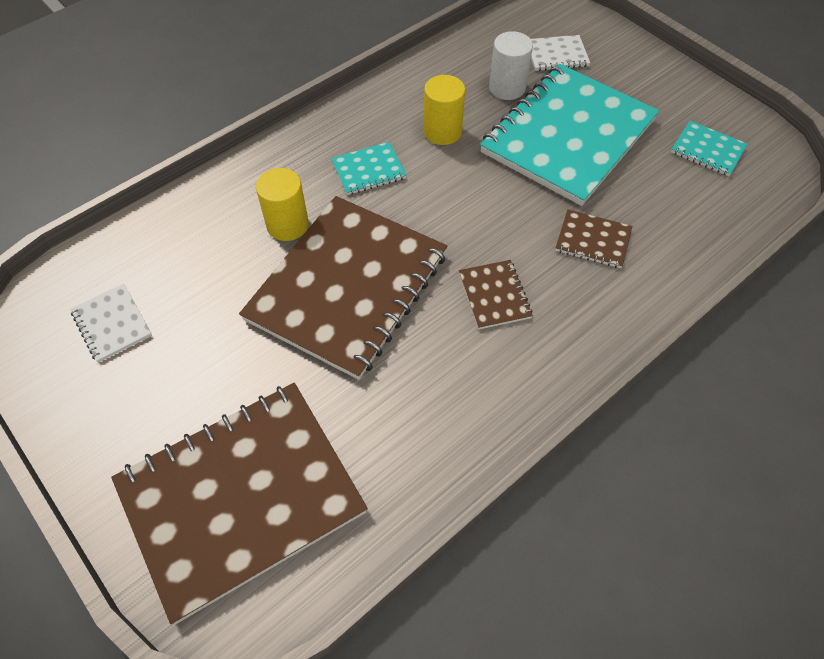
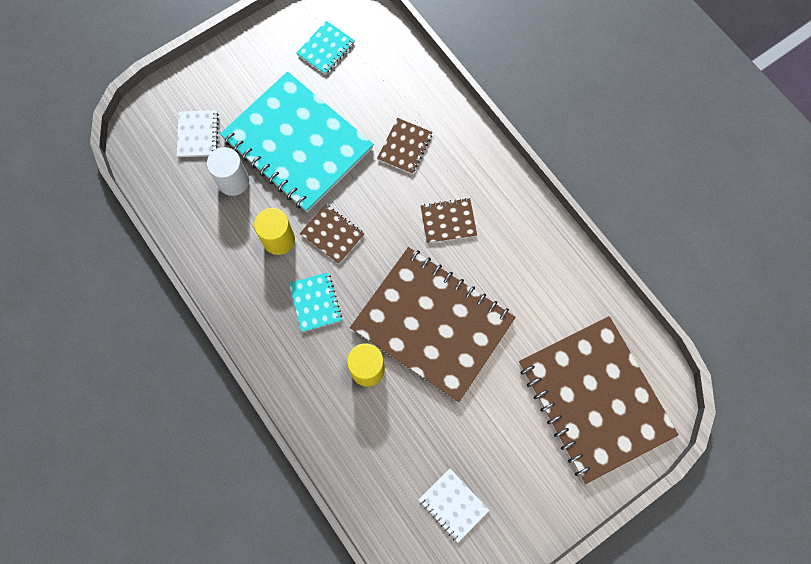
camera: 85 degrees left, 15 degrees up
(112, 324) = (453, 505): white notebook -> white notebook turned 75 degrees clockwise
(456, 178) = (332, 234): none -> brown notebook

